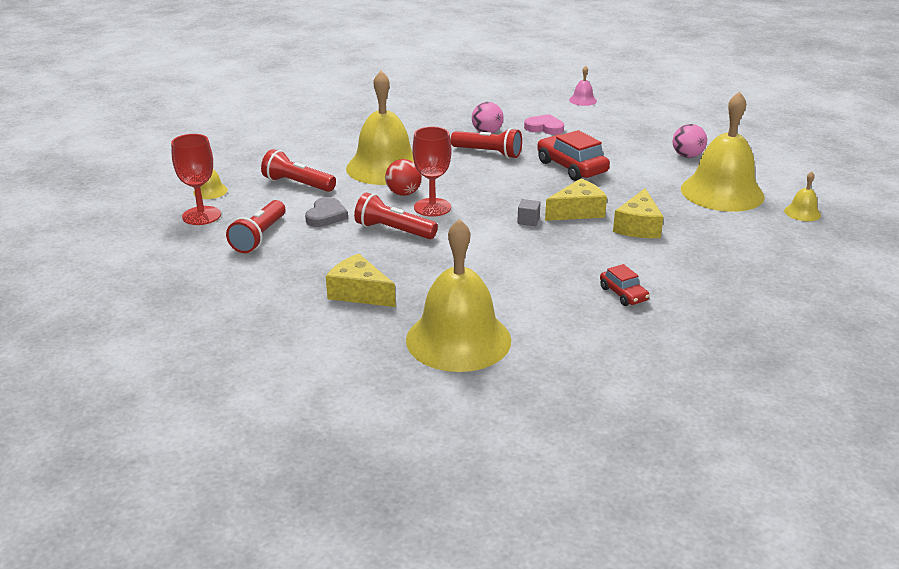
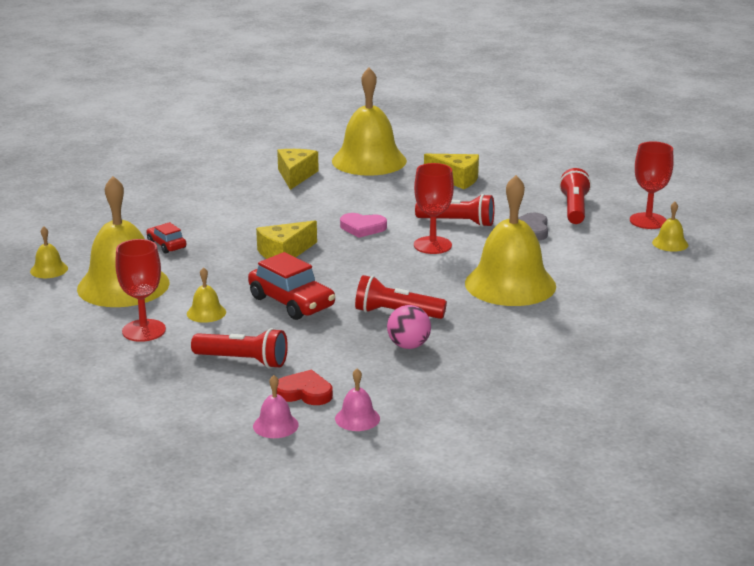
camera: 170 degrees right, 5 degrees down
(297, 184) = (589, 257): red flashlight -> red flashlight (243, 361)
(403, 193) = (470, 257): red ball -> none
(528, 221) = (333, 240): grey cube -> none
(532, 100) = (357, 418): none -> pink bell
(544, 128) = (331, 361): pink heart -> pink heart (362, 228)
(564, 113) = (304, 392): none -> red heart
(623, 294) = (247, 193): red car -> red car (166, 245)
(638, 226) = (225, 243): yellow cheese -> yellow cheese (295, 176)
(641, 165) = (206, 313): none -> yellow bell
(687, 156) = (144, 330): pink ball -> red goblet

